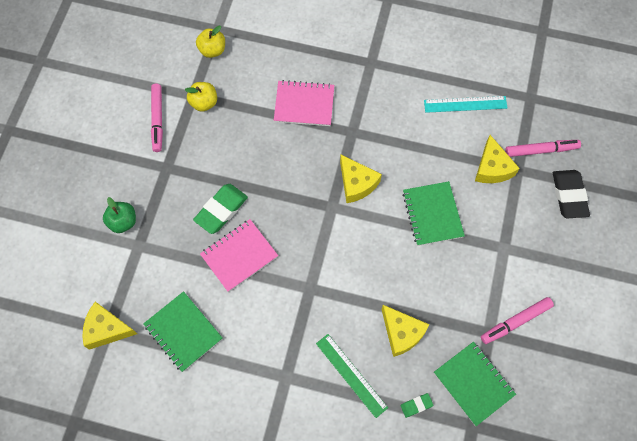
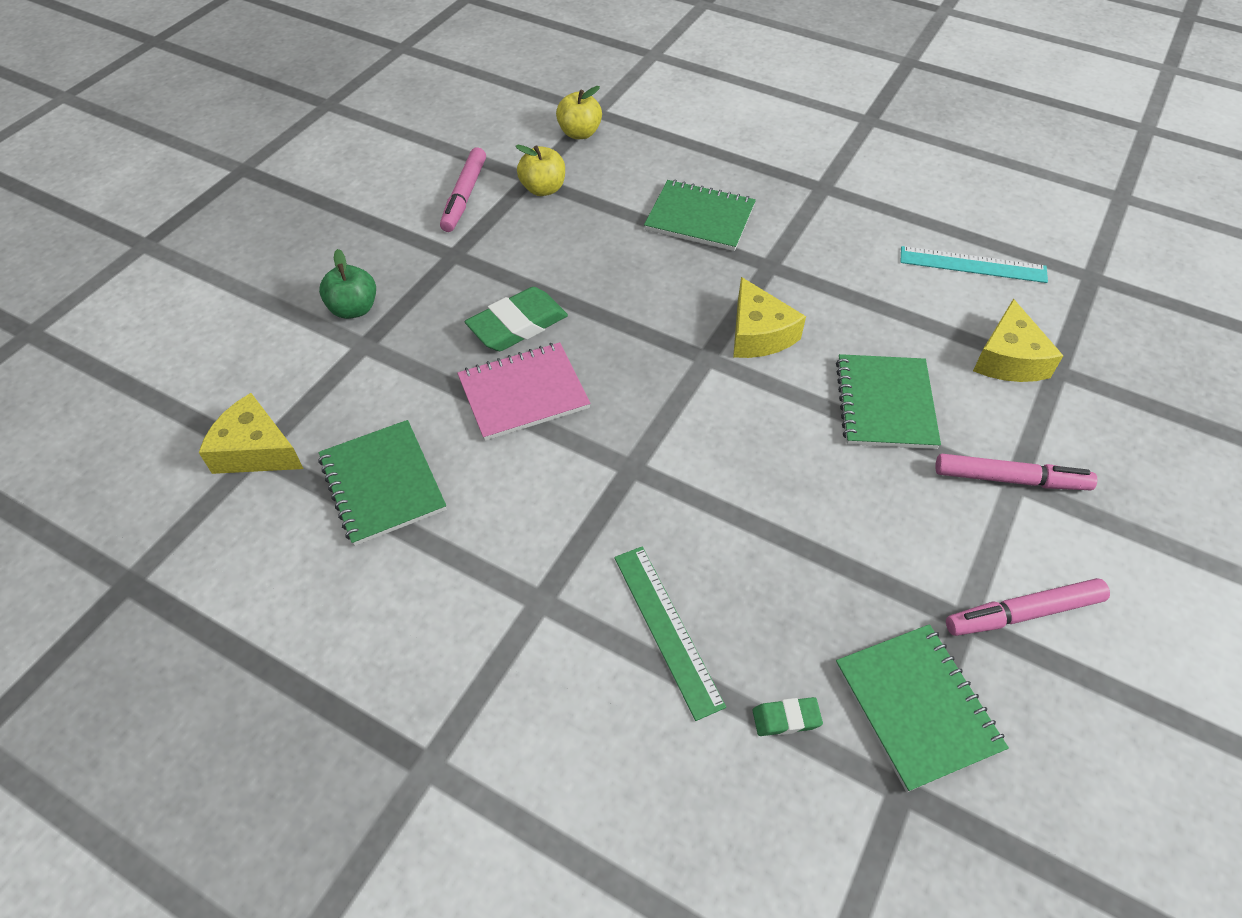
camera: 15 degrees right, 15 degrees down
(304, 104) = (700, 218): pink notebook -> green notebook
(402, 333) = (786, 579): yellow cheese -> none
(541, 150) = (1104, 351): pink marker -> pink marker (1010, 479)
(569, 195) = (1153, 427): black eraser -> none

